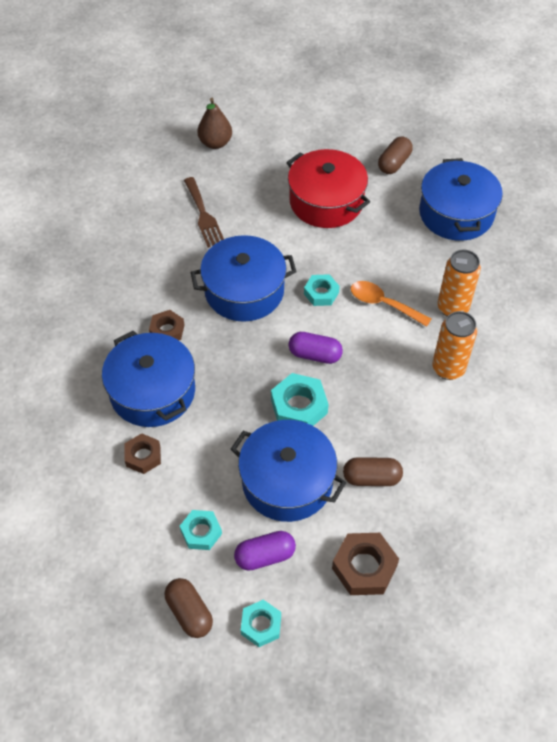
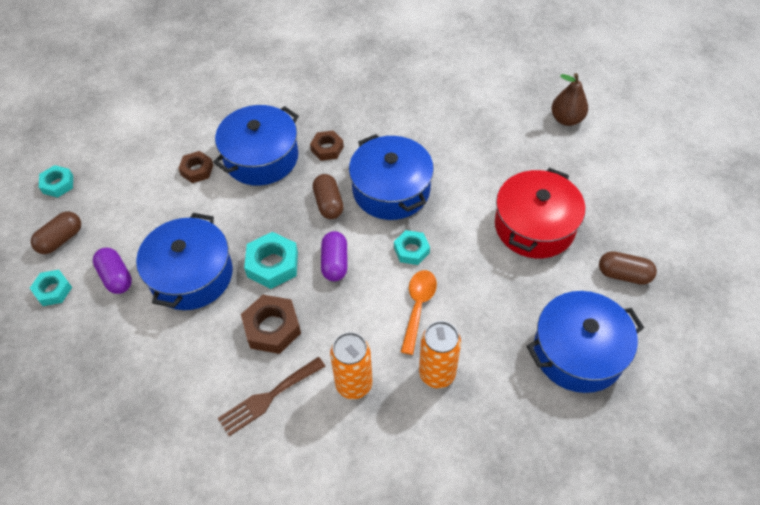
camera: 75 degrees right, 0 degrees up
(201, 532) = (132, 227): turquoise nut -> turquoise nut (58, 184)
(203, 215) = (469, 136): brown fork -> brown fork (268, 397)
(364, 567) = (113, 355): brown nut -> brown nut (272, 328)
(371, 478) = (207, 341): brown capsule -> brown capsule (328, 203)

